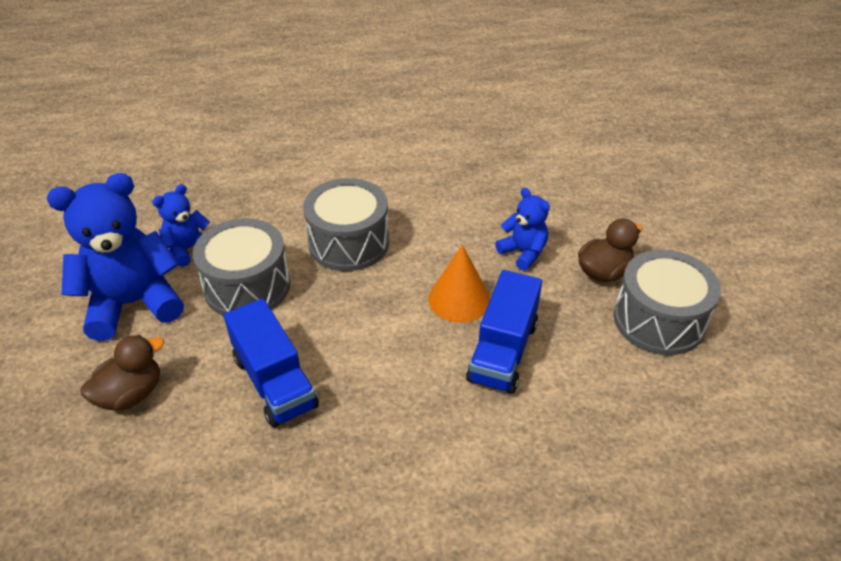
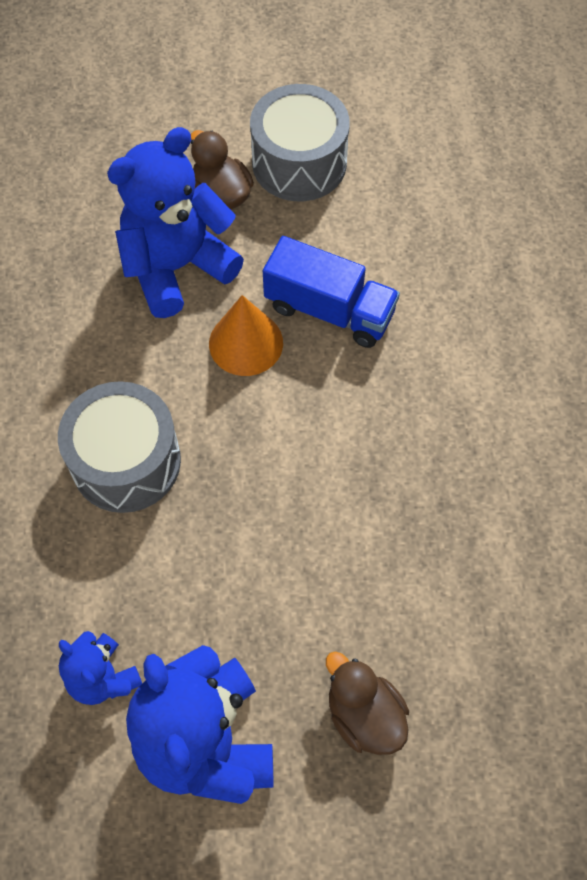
camera: 85 degrees left, 20 degrees up
(247, 286) = (192, 588): grey drum -> none
(274, 382) = (356, 546): blue truck -> none
(523, 253) = (177, 267): blue teddy bear -> blue teddy bear, size x1.91

